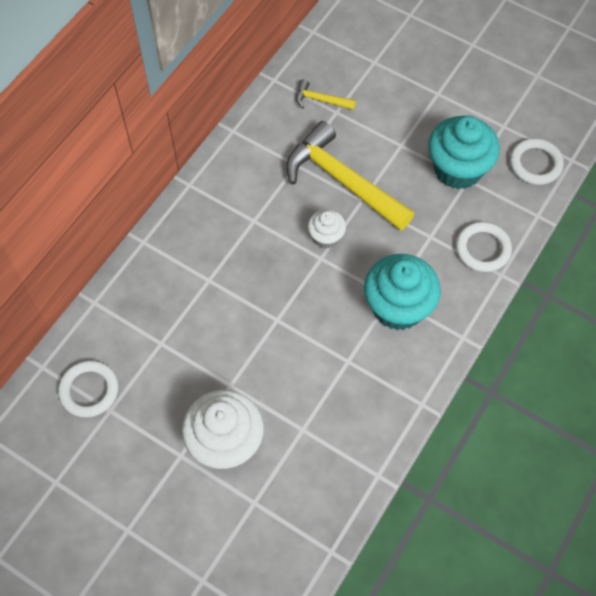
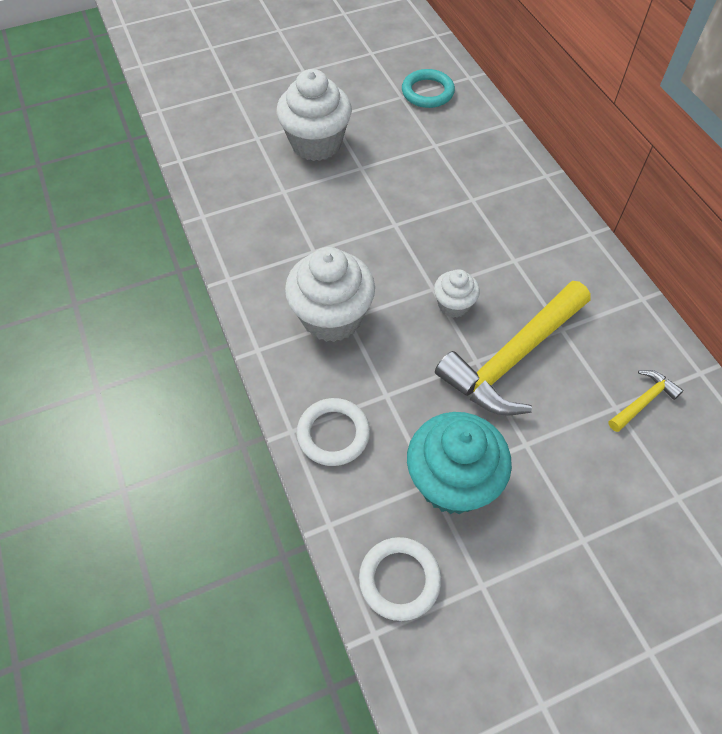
camera: 125 degrees right, 5 degrees down
(89, 390) = (427, 92): white ring -> turquoise ring
(343, 181) = (513, 358): yellow hammer -> yellow hammer turned 150 degrees clockwise
(398, 307) = (332, 317): turquoise cupcake -> white cupcake

